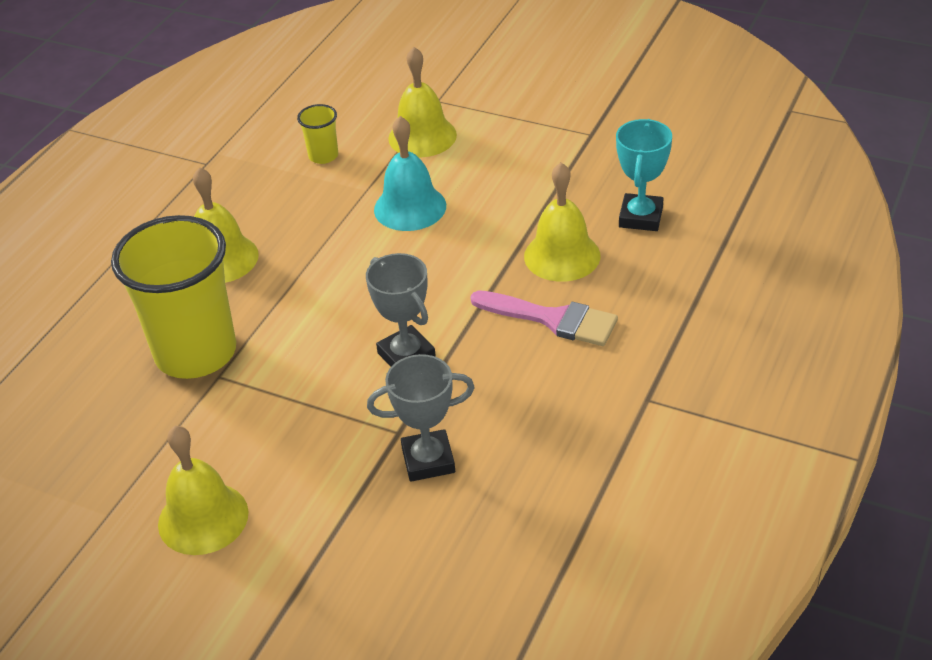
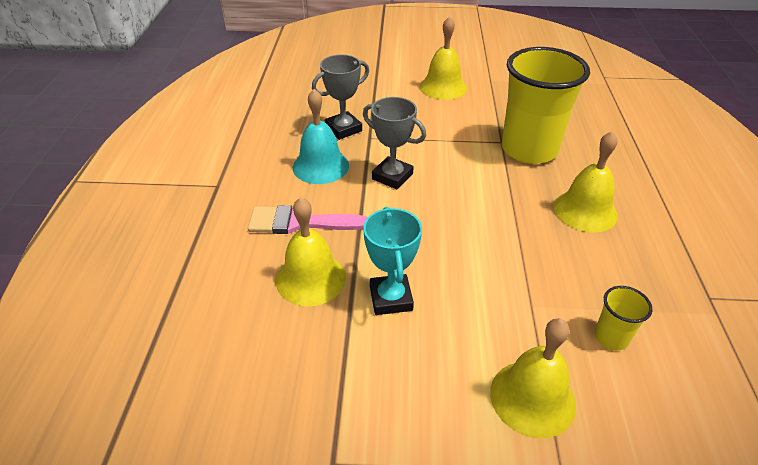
camera: 155 degrees right, 0 degrees up
(410, 207) = (475, 295): turquoise bell -> turquoise bell (320, 166)
(641, 217) = (245, 341): turquoise trophy -> turquoise trophy (390, 298)

